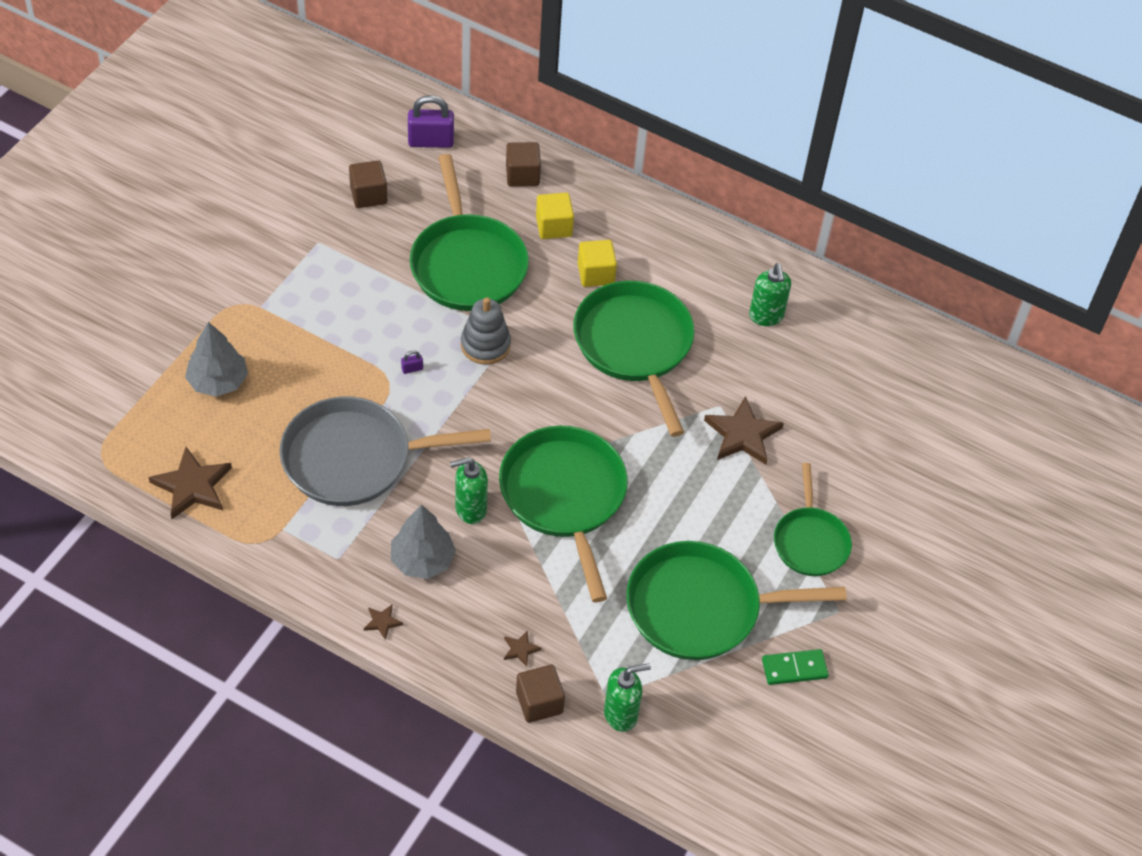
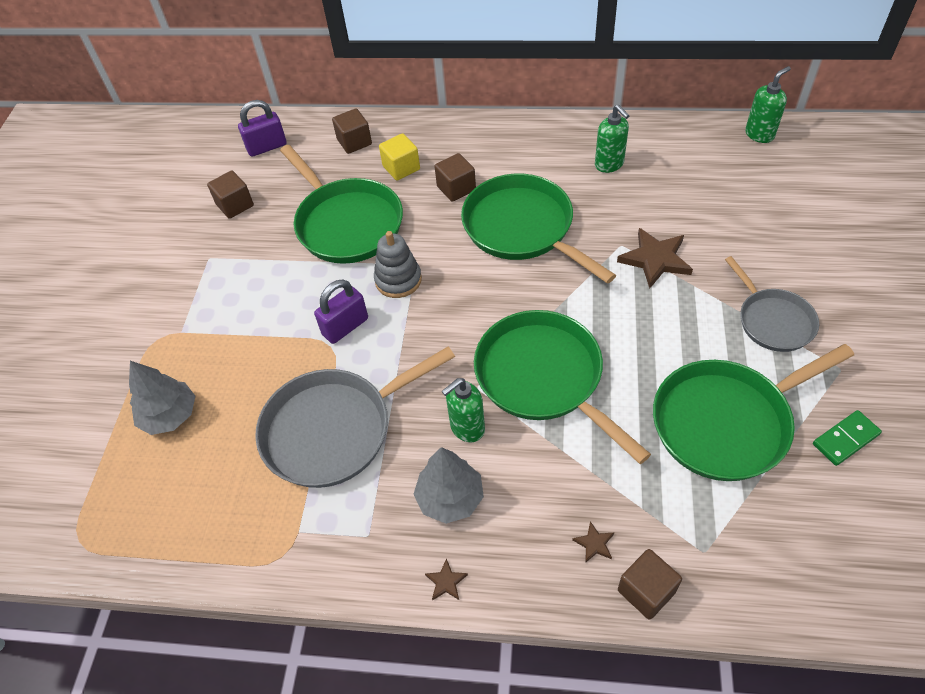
camera: 15 degrees left, 0 degrees up
(192, 486) = (187, 529): brown star -> none
(412, 369) = (345, 327): purple padlock -> purple padlock, size x2.37
(595, 274) = (456, 188): yellow cube -> brown cube
(621, 714) = (729, 564): green soap dispenser -> green soap dispenser (759, 134)
(810, 542) = (773, 321): green pan -> grey pan

